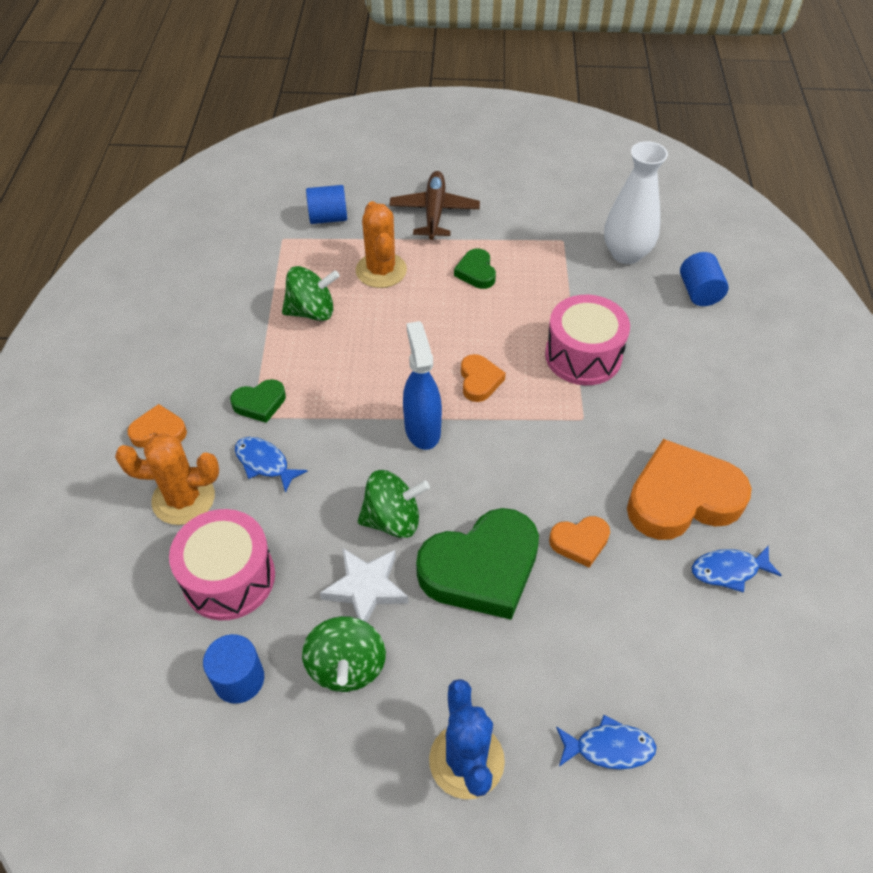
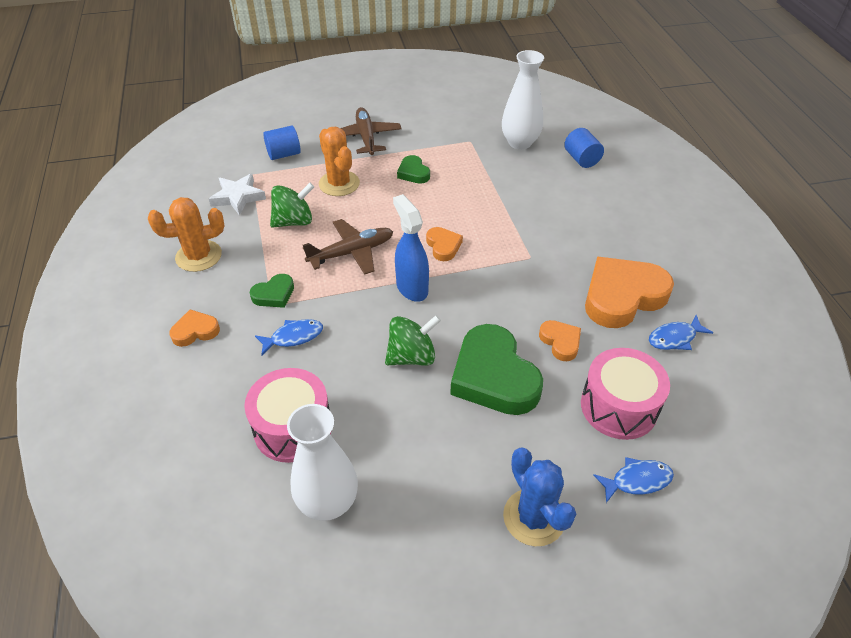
camera: 15 degrees left, 5 degrees down
(183, 499) = (234, 377): orange cactus -> orange cactus (198, 256)
(239, 679) = (328, 502): blue cylinder -> white vase
(265, 463) = (293, 337): blue fish -> blue fish turned 135 degrees clockwise
(346, 666) = (413, 471): green spinning top -> none
(366, 367) = (351, 253): none -> brown plane
(366, 588) = (408, 411): white star -> white star (238, 197)
(481, 569) = (494, 376): green heart -> green heart turned 105 degrees clockwise
(580, 542) = (560, 342): orange heart -> orange heart turned 90 degrees counterclockwise
(583, 356) = (514, 215): pink drum -> pink drum (618, 406)

